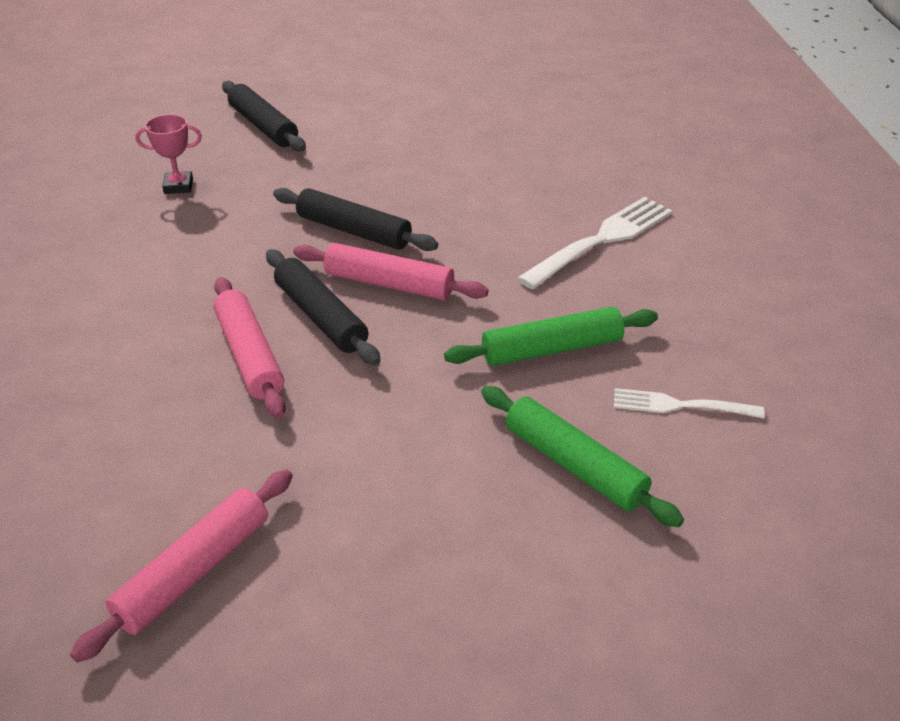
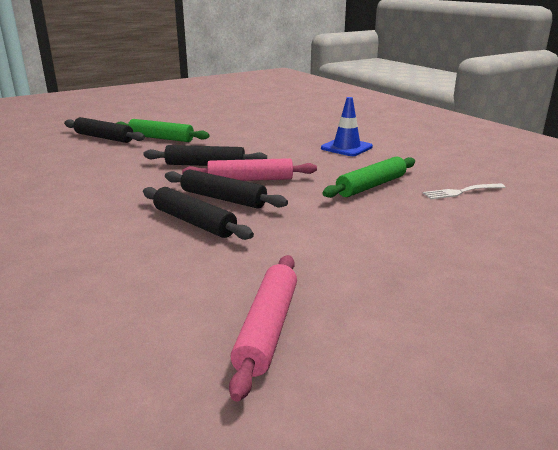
camera: 25 degrees left, 15 degrees down
(178, 186) = (69, 166): pink trophy -> none
(249, 355) = (194, 222): pink rolling pin -> black rolling pin
(574, 465) = (440, 223): green rolling pin -> green rolling pin (161, 138)
(600, 241) = (346, 148): white fork -> blue traffic cone

